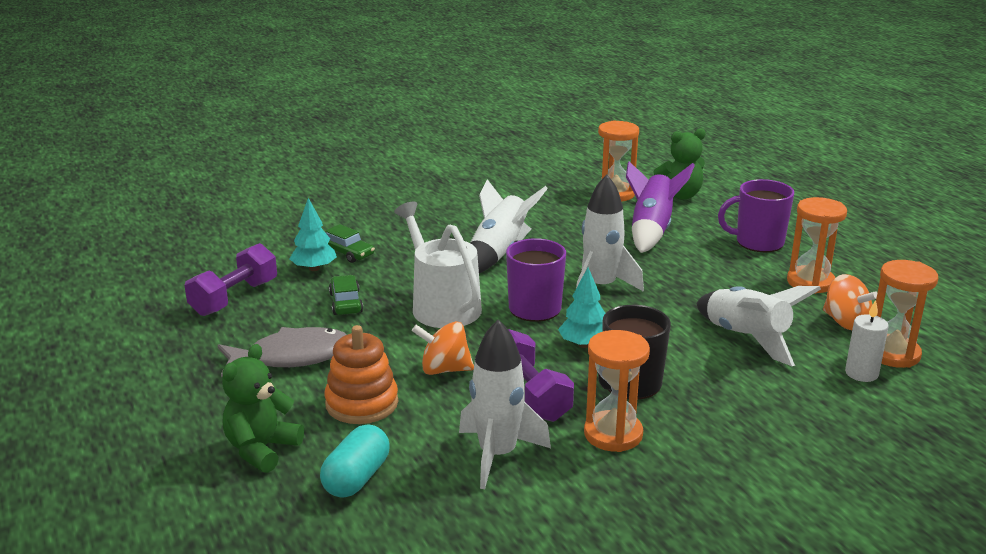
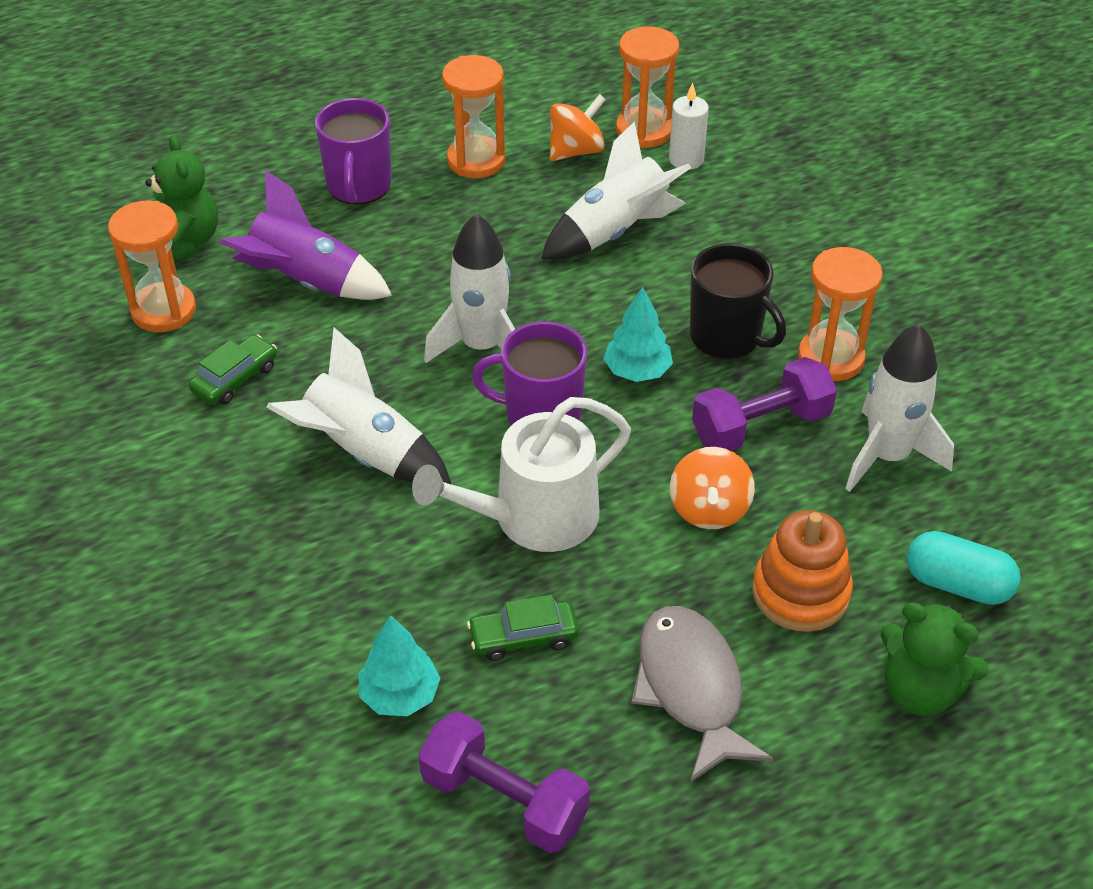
camera: 90 degrees left, 20 degrees up
(347, 253) = (343, 654): green car -> green car (235, 379)

